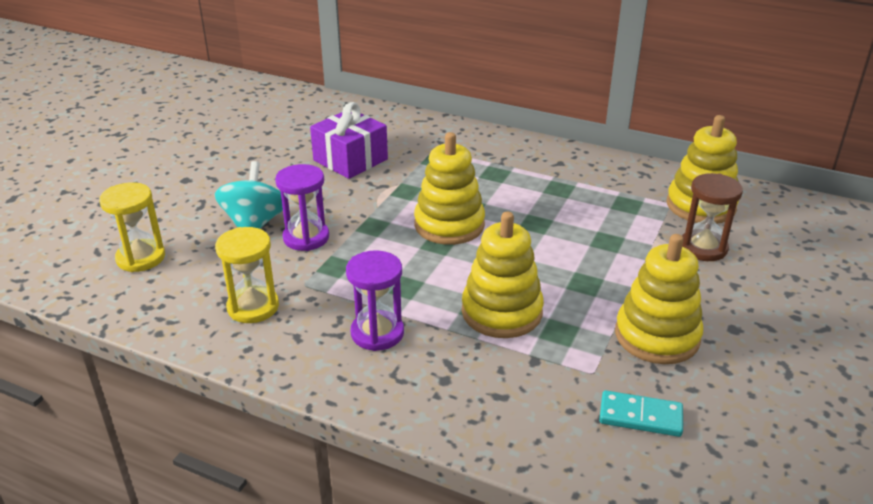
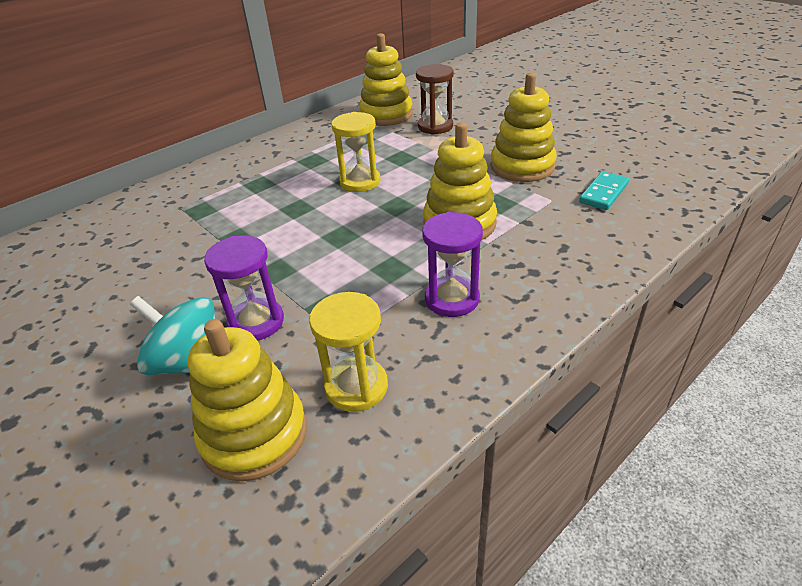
camera: 65 degrees left, 5 degrees up
(141, 258) = (163, 499): yellow hourglass -> yellow hourglass (360, 182)
(350, 160) = (136, 263): purple gift -> none
(449, 225) = (315, 224): yellow stacking toy -> yellow stacking toy (254, 434)

